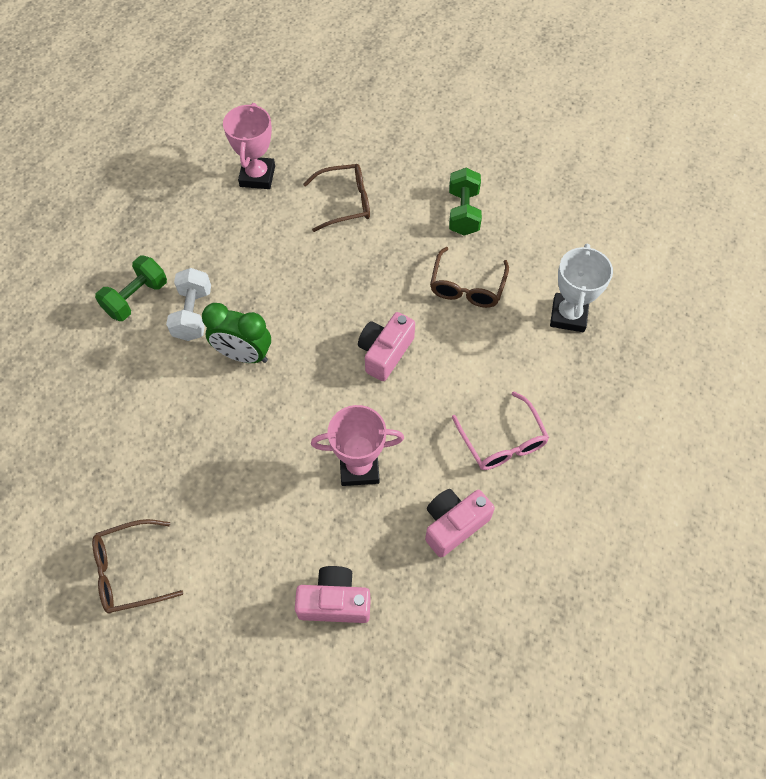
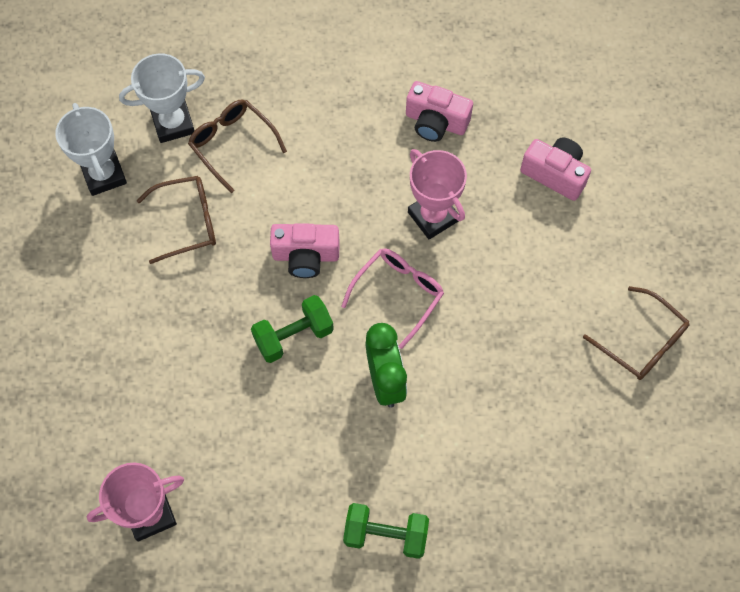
camera: 120 degrees left, 5 degrees up
(193, 314) = (370, 461): white dumbbell -> none
(334, 601) = (555, 174): pink camera -> pink camera turned 150 degrees clockwise
(345, 202) = (139, 394): brown glasses -> brown glasses (232, 144)
(463, 212) = (92, 269): green dumbbell -> green dumbbell (293, 336)
(502, 441) = (338, 120): pink glasses -> pink glasses (398, 294)
(544, 250) = (104, 175): none -> white trophy

